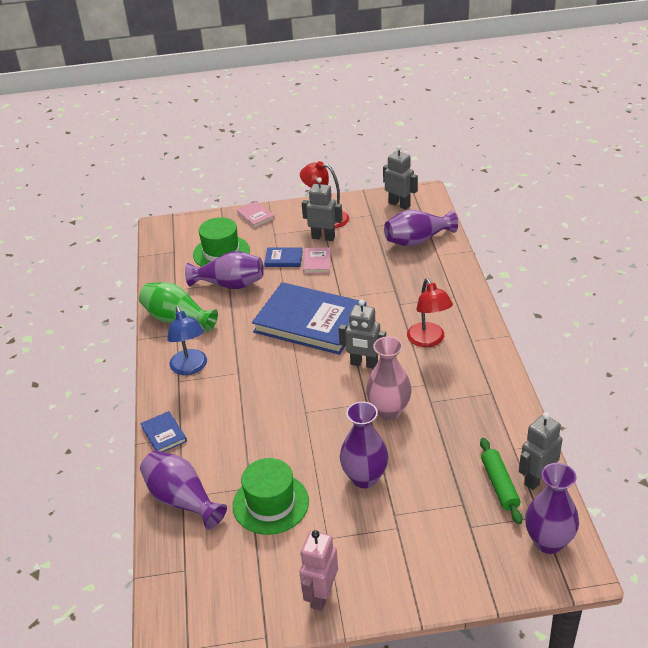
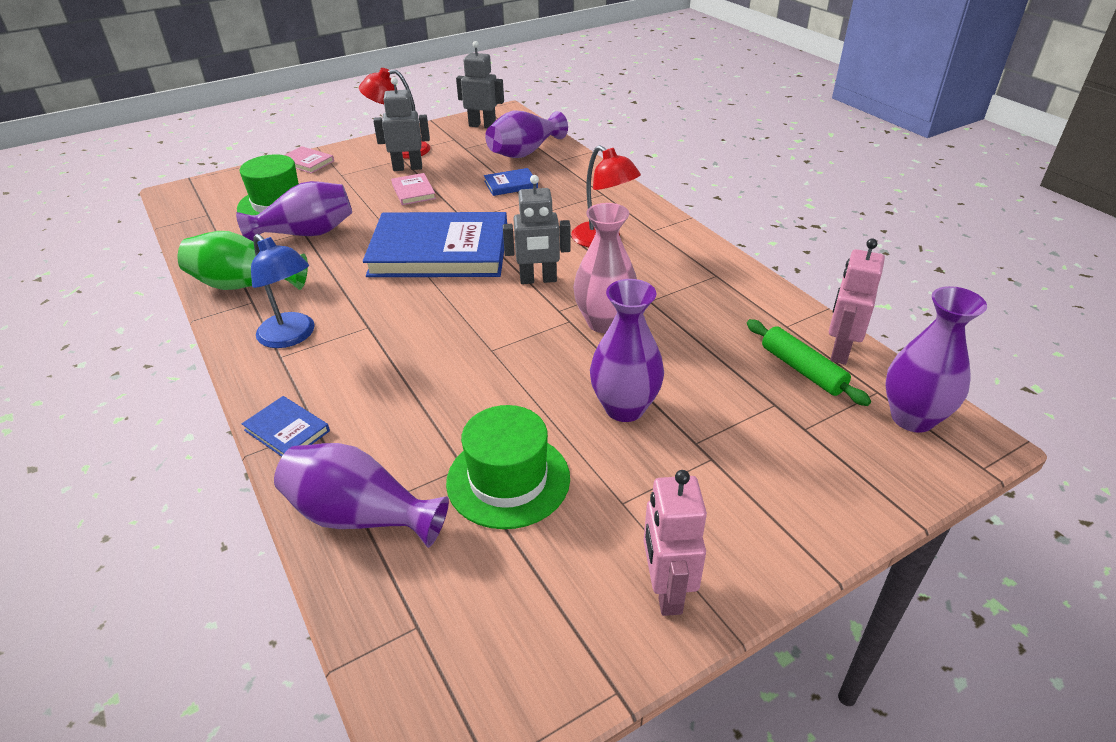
camera: 25 degrees left, 0 degrees up
(283, 259) = (367, 196): blue book -> blue book (511, 184)
(537, 479) = (840, 351): grey robot -> pink robot

